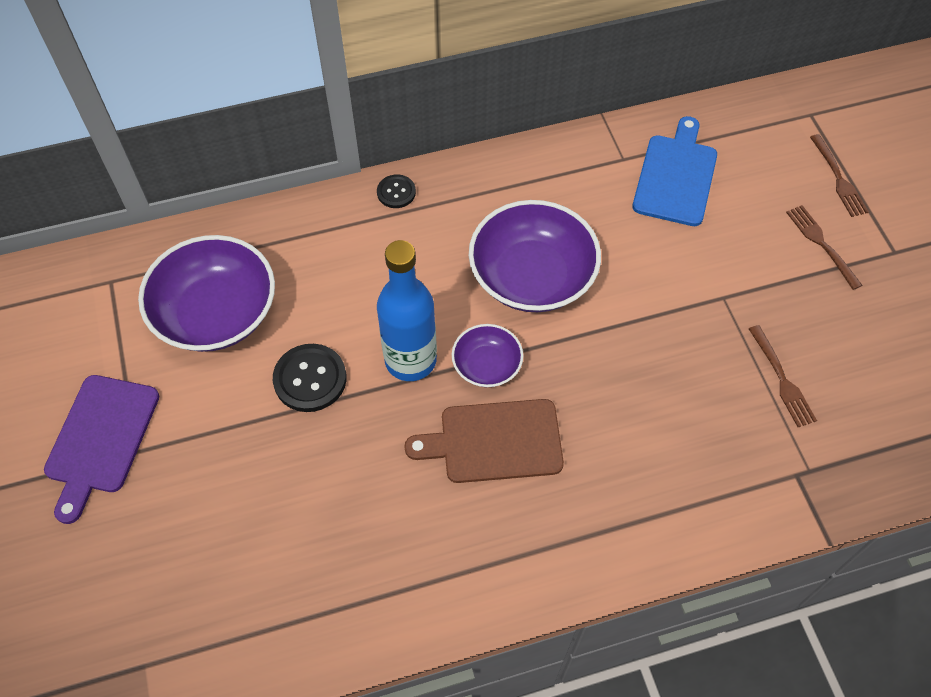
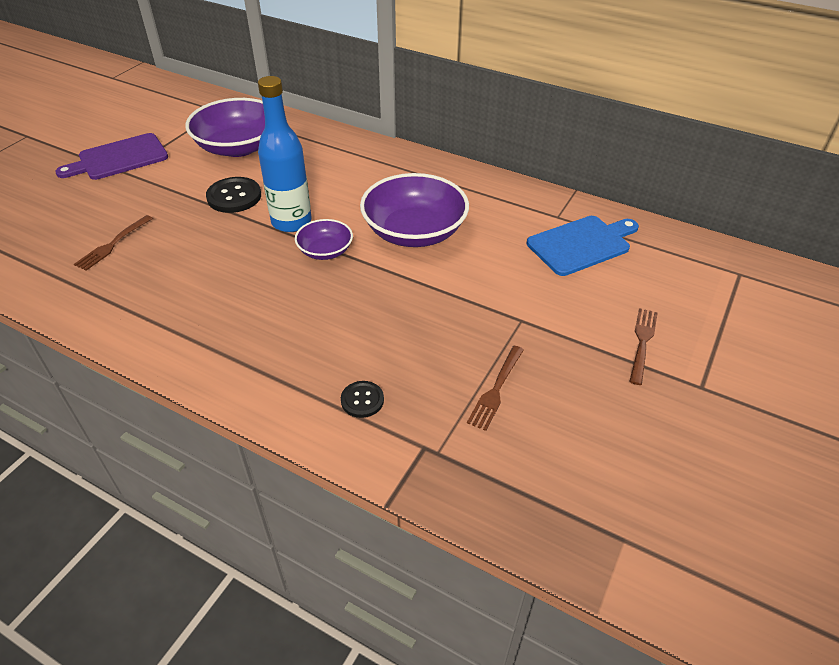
camera: 45 degrees right, 15 degrees down
(396, 192) = (398, 155): black button -> black button (362, 400)
(494, 441) = (274, 284): brown cutting board -> none
(838, 178) = (712, 318): brown fork -> brown fork (113, 244)

